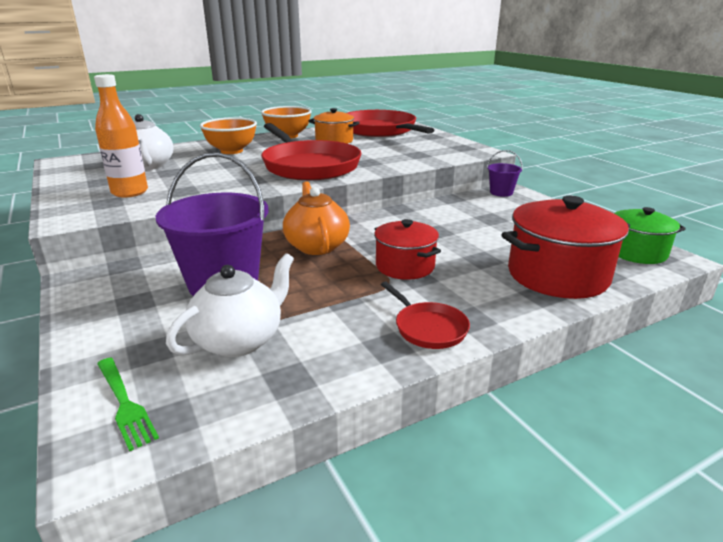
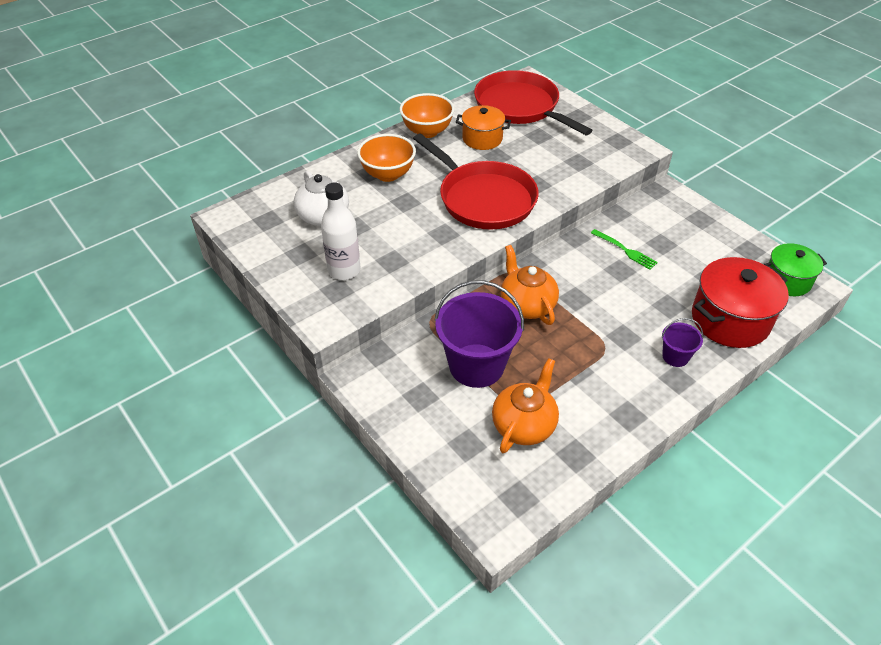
camera: 10 degrees left, 20 degrees up
(124, 403) = (483, 491): green fork -> green fork (625, 250)
(130, 192) = (344, 270): orange bottle -> white bottle
(239, 340) = (524, 425): white teapot -> orange teapot
(405, 266) = (610, 324): red pot -> none
(428, 328) = (650, 393): red pan -> none
(501, 192) = (661, 197): purple bucket -> purple bucket (675, 356)

